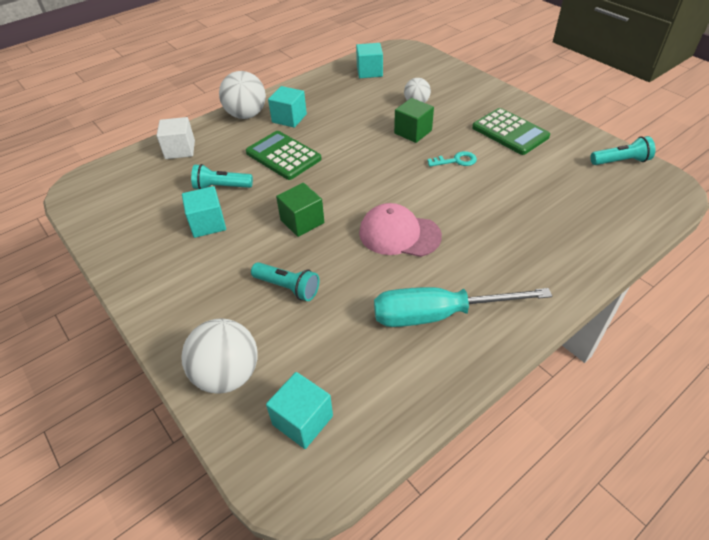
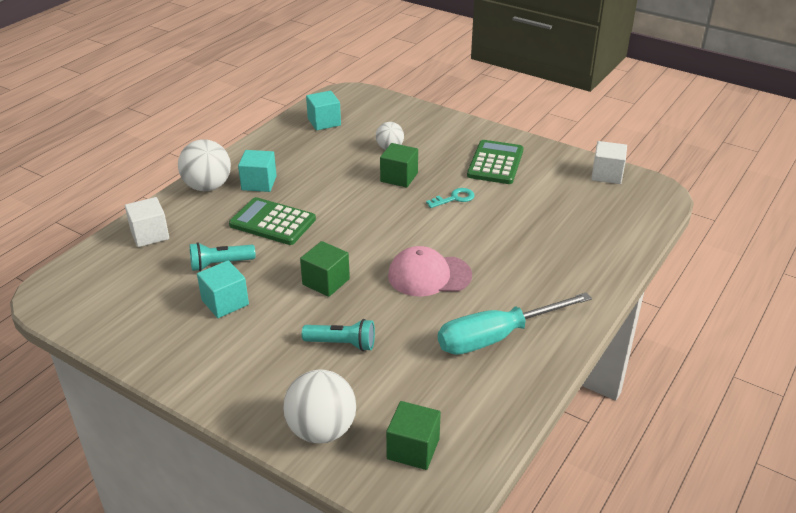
camera: 20 degrees left, 10 degrees down
(302, 420) = (413, 449): turquoise cube -> green cube
(510, 132) = (495, 163): green calculator -> green calculator turned 105 degrees counterclockwise
(620, 161) = (607, 175): turquoise flashlight -> white cube

